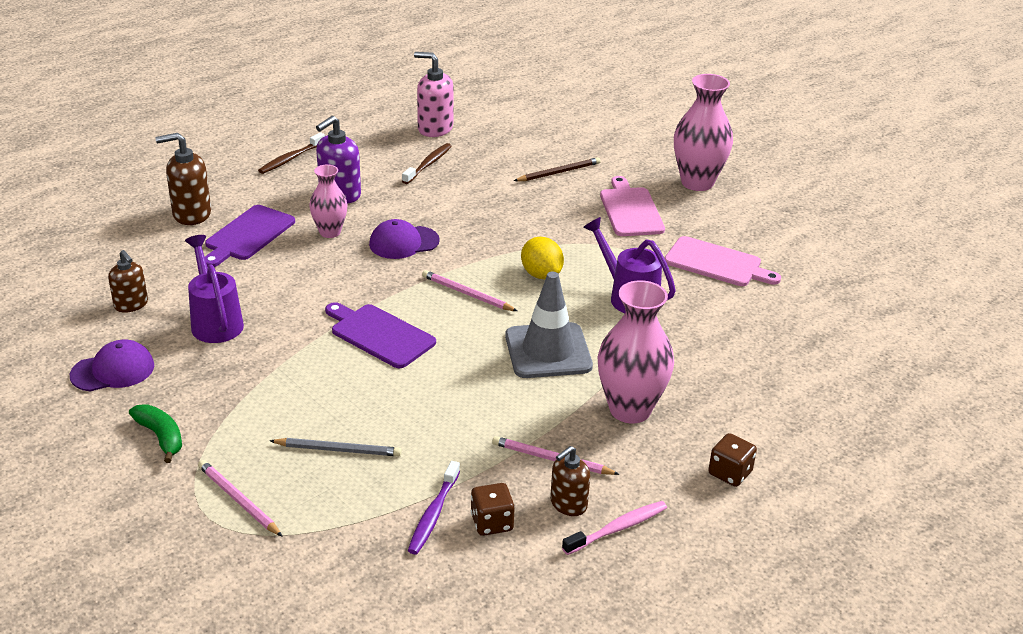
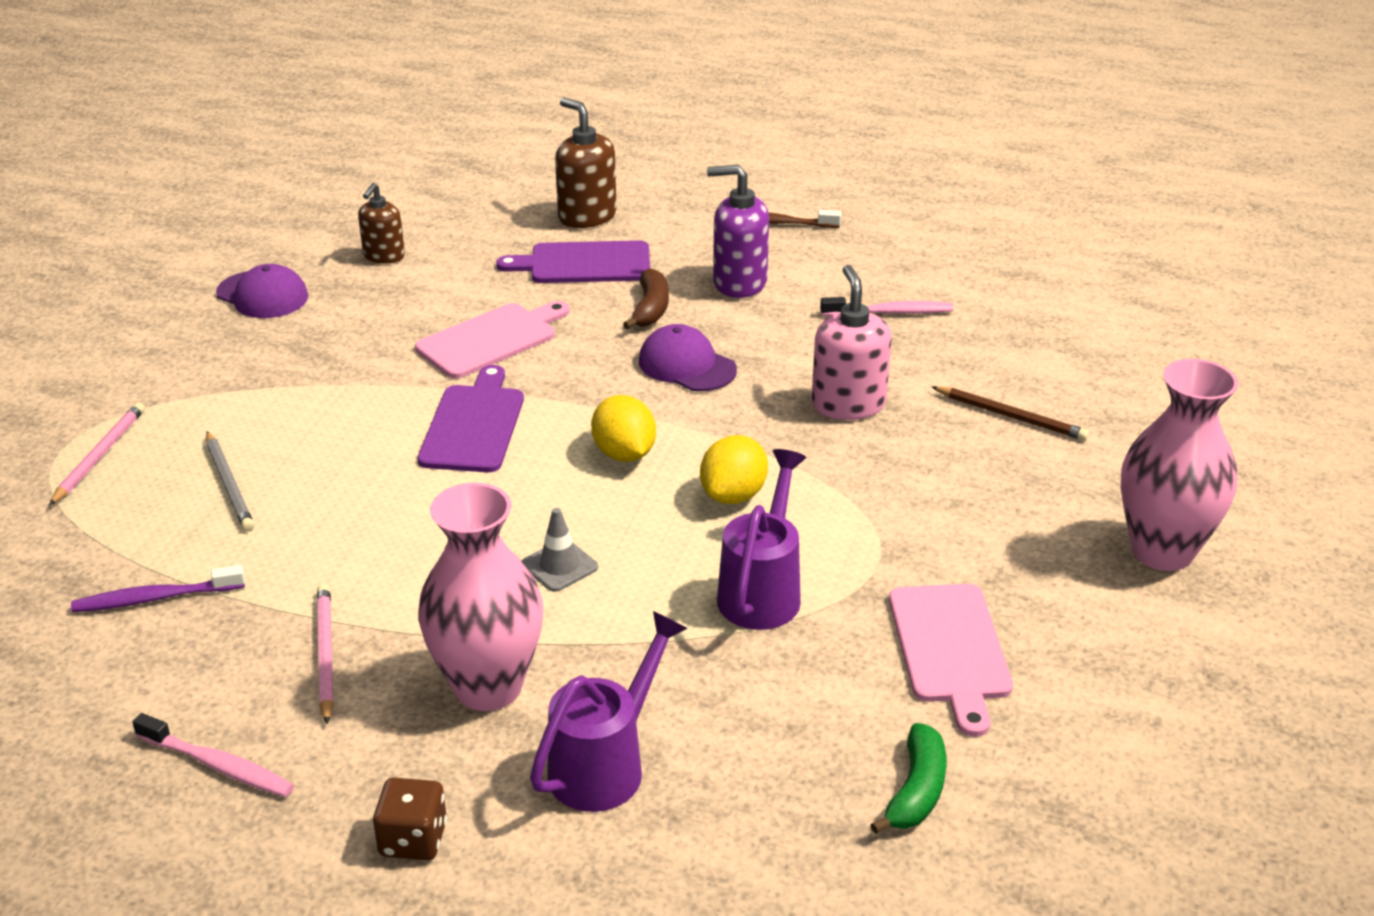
camera: 60 degrees right, 0 degrees up
(161, 437) = (173, 367): green banana -> green banana (916, 791)
(215, 321) = (399, 313): purple watering can -> purple watering can (605, 765)
(330, 232) = (650, 309): pink vase -> brown banana
(428, 164) = (890, 312): brown toothbrush -> pink toothbrush
(435, 128) = (984, 283): pink soap dispenser -> pink soap dispenser (848, 404)
(467, 294) = (624, 454): pink pencil -> yellow lemon
(492, 523) = (166, 650): brown dice -> none
(548, 351) = (559, 566): grey traffic cone -> grey traffic cone, size x0.49
(568, 504) = (242, 702): brown soap dispenser -> none
(630, 210) = (995, 514): pink cutting board -> pink cutting board (491, 339)

